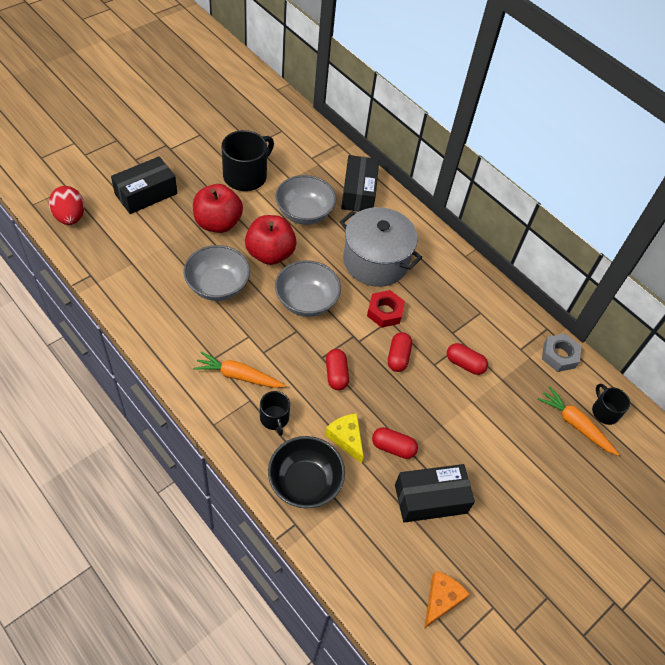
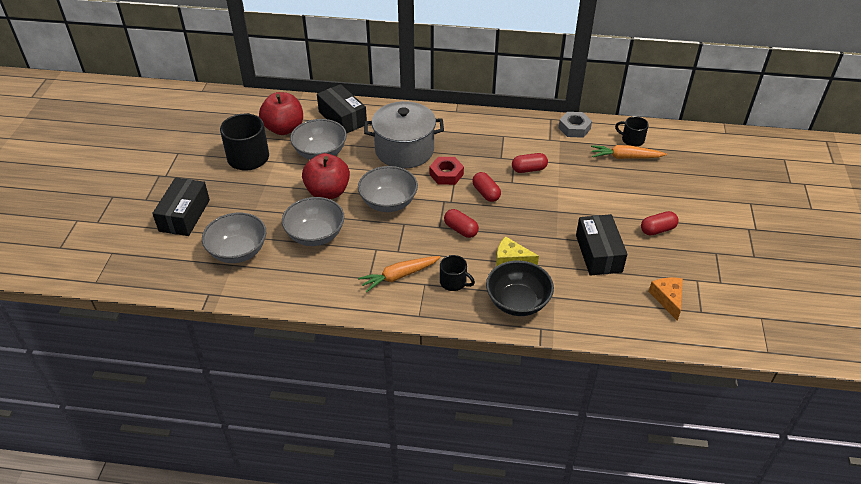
camera: 35 degrees left, 10 degrees down
(70, 217) = (140, 269): red egg -> none
(148, 255) = (238, 251): none -> grey bowl
(218, 223) = (265, 198): red apple -> red apple (284, 128)
(393, 447) = (544, 243): red capsule -> red capsule (657, 230)
(430, 499) = (598, 253): black box -> black box turned 45 degrees counterclockwise

